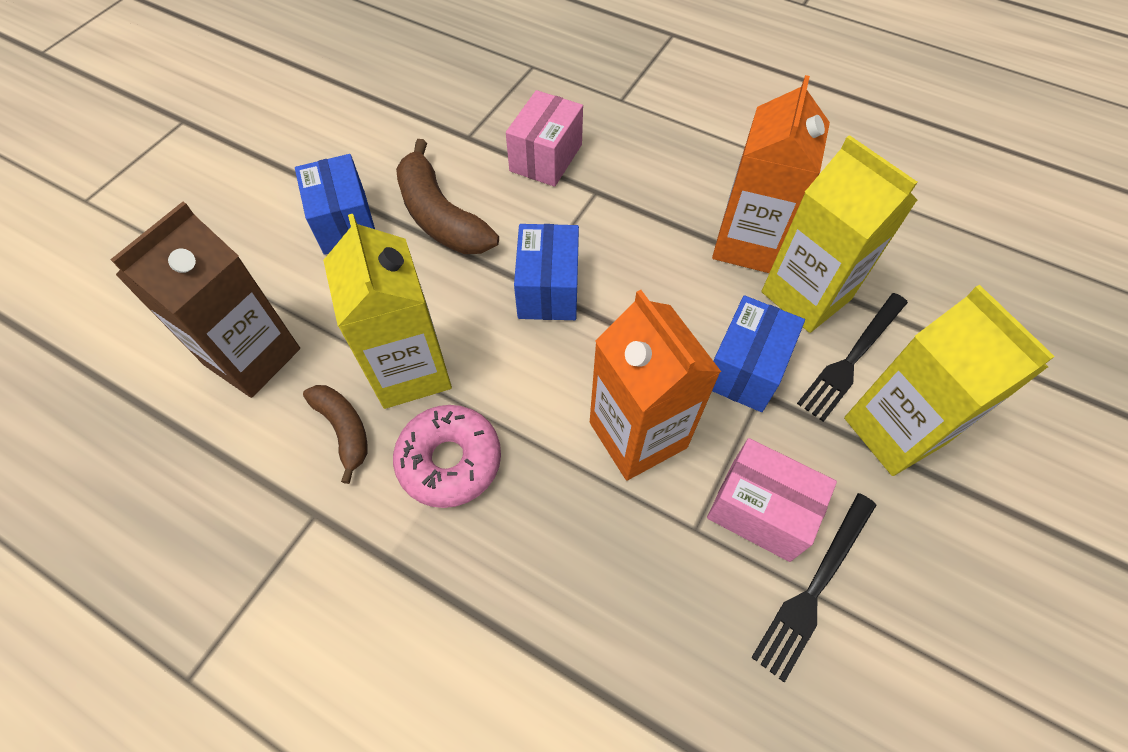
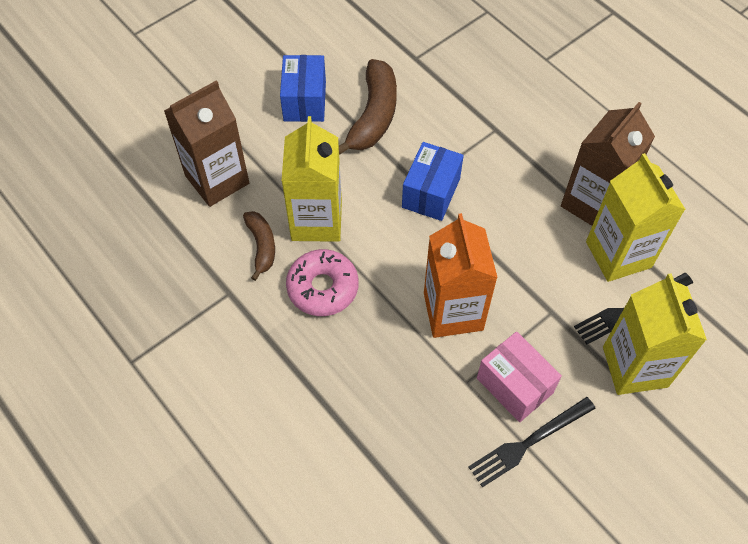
camera: 20 degrees right, 0 degrees up
(440, 216) = (373, 116): brown banana -> brown banana turned 150 degrees counterclockwise
(546, 157) = (468, 91): pink box -> none
(745, 369) = (548, 292): blue box -> none
(748, 244) = (593, 203): orange carton -> brown carton

